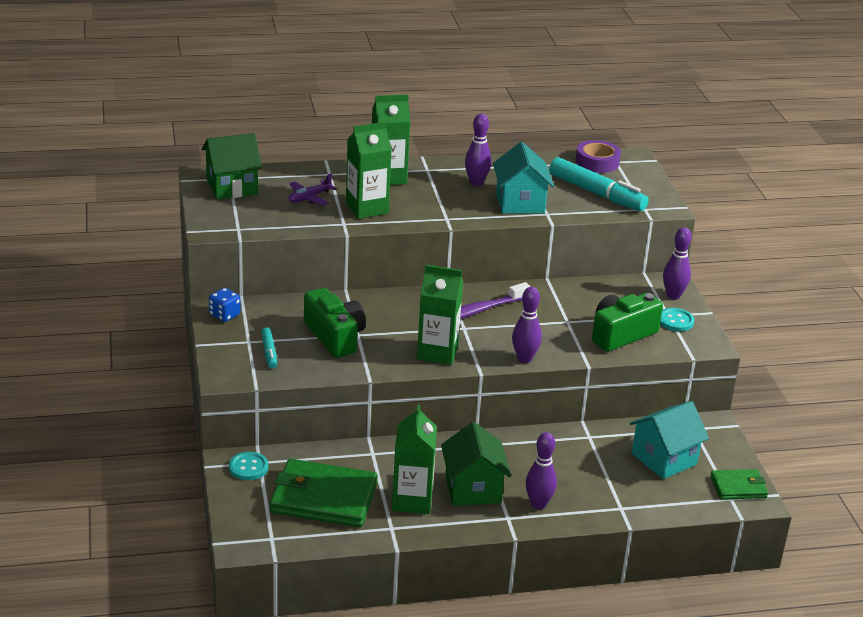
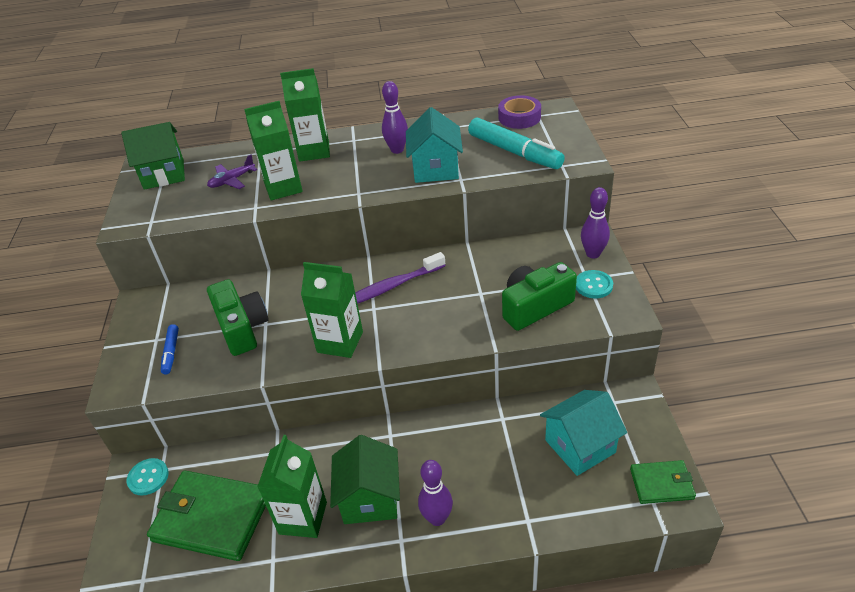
camera: 10 degrees right, 10 degrees up
(224, 315) = (144, 308): blue dice -> none
(269, 352) = (171, 352): turquoise marker -> blue marker
(524, 358) = (428, 345): purple bowling pin -> none

